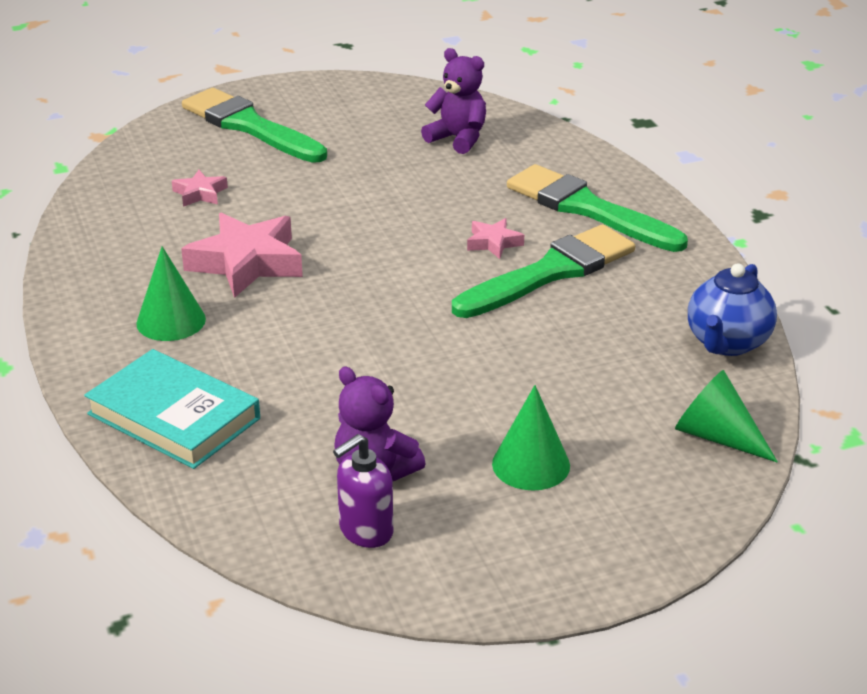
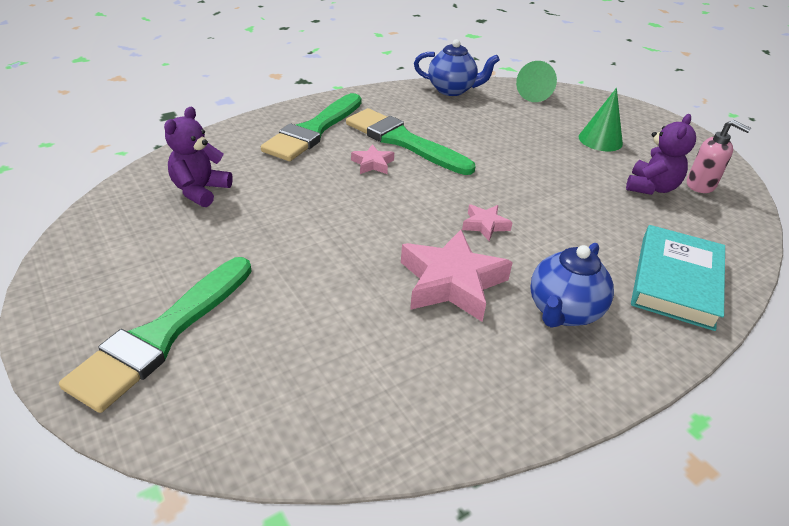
camera: 105 degrees left, 5 degrees up
(171, 321) = (563, 311): green cone -> blue teapot
(200, 194) = (331, 343): pink star -> pink star (485, 225)
(365, 531) = (701, 185): purple soap dispenser -> pink soap dispenser

